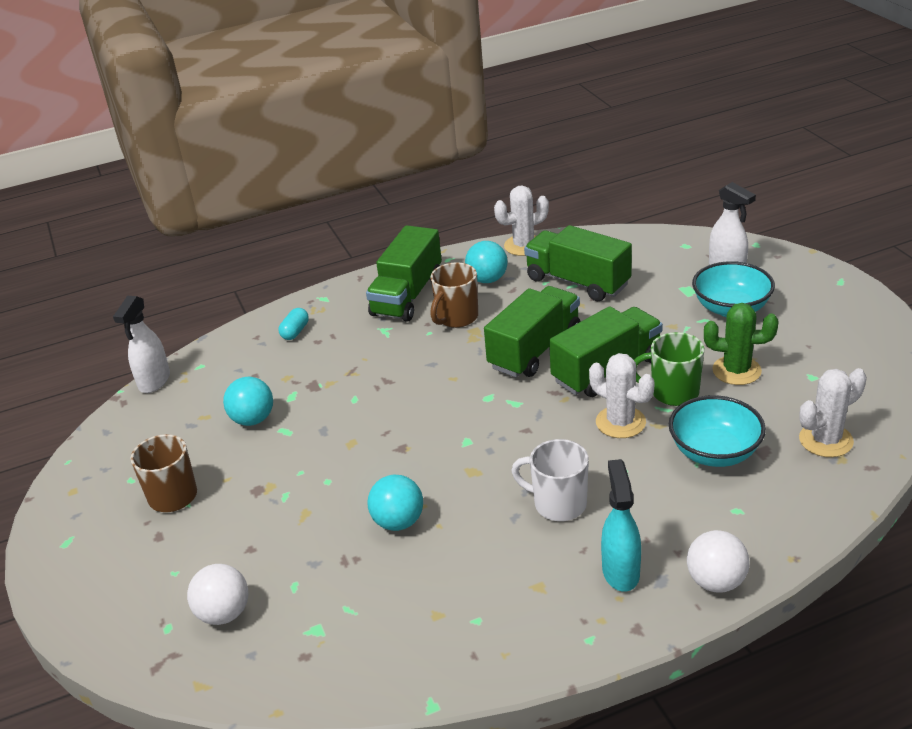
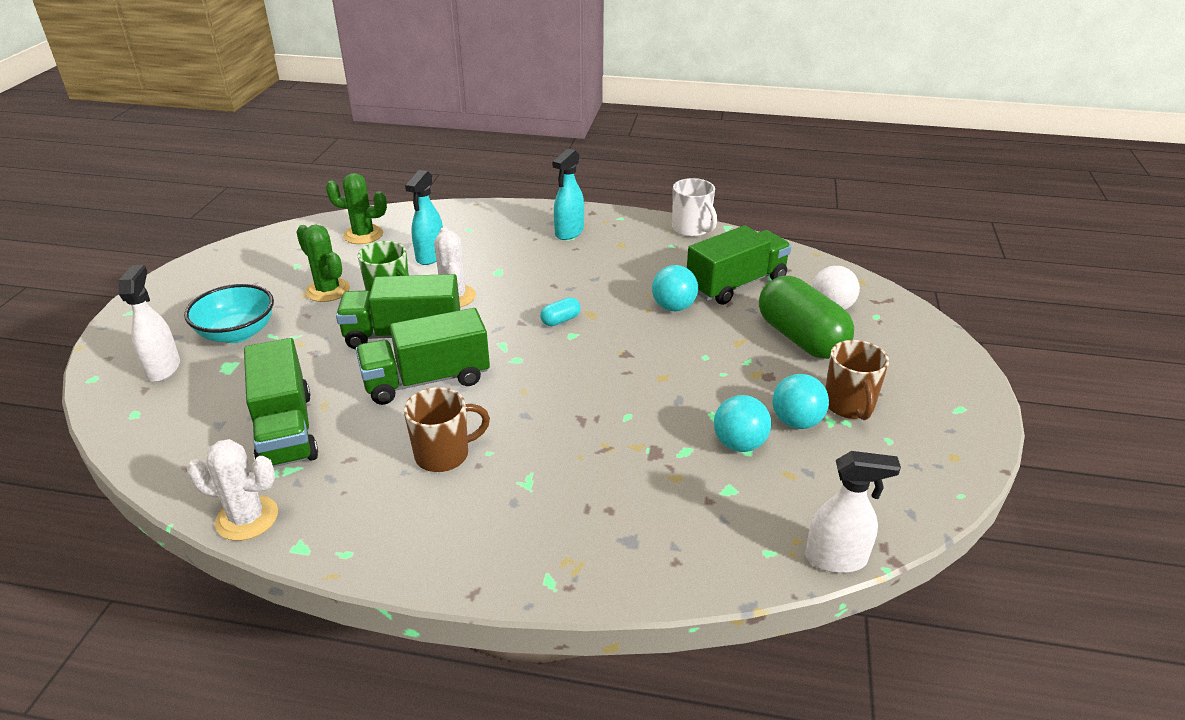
camera: 150 degrees left, 0 degrees up
(154, 381) = (836, 559): white spray bottle -> white spray bottle turned 45 degrees clockwise
(243, 550) = (801, 338): none -> green capsule
(295, 332) = (624, 540): turquoise capsule -> turquoise capsule (560, 320)
(407, 296) = (455, 519): green truck -> green truck (736, 284)
(487, 279) = (352, 489): turquoise ball -> turquoise ball (796, 422)
(558, 504) = (560, 273): white mug -> white mug (691, 229)
(714, 452) = (430, 256): turquoise bowl -> turquoise spray bottle
(716, 581) = (528, 211): white ball -> none
(826, 440) = (363, 235): white cactus -> green cactus

